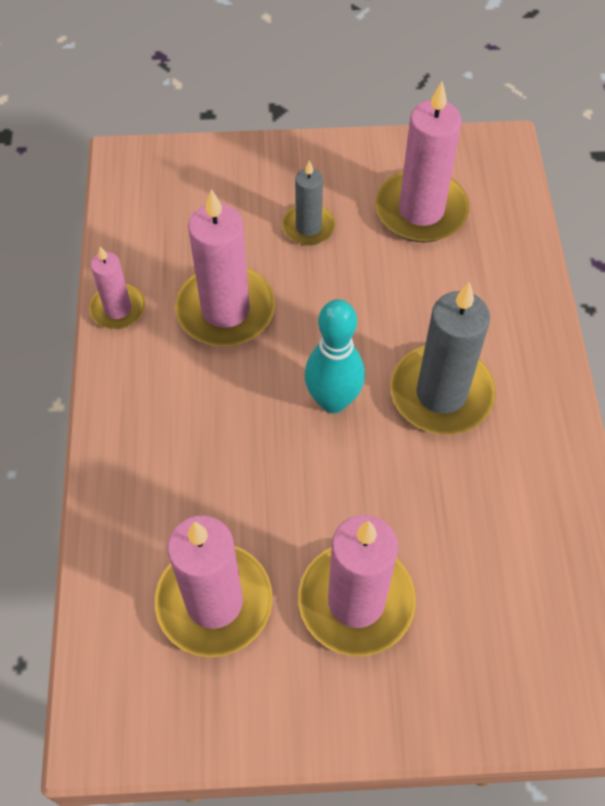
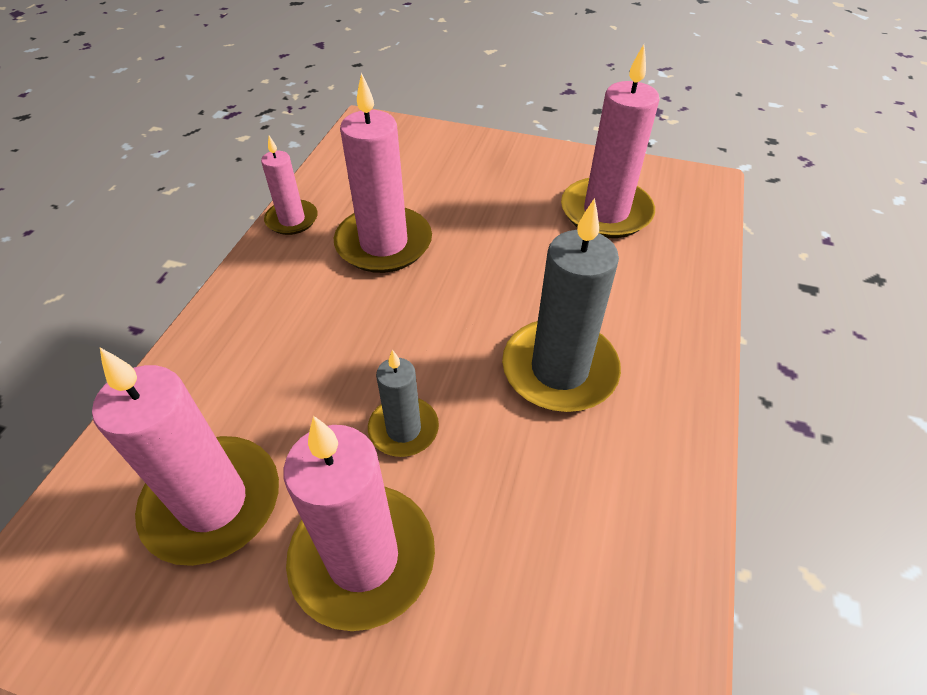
camera: 20 degrees right, 10 degrees down
(308, 227) = (493, 200): grey candle -> grey candle (403, 429)
(333, 401) = (443, 345): turquoise bowling pin -> none

